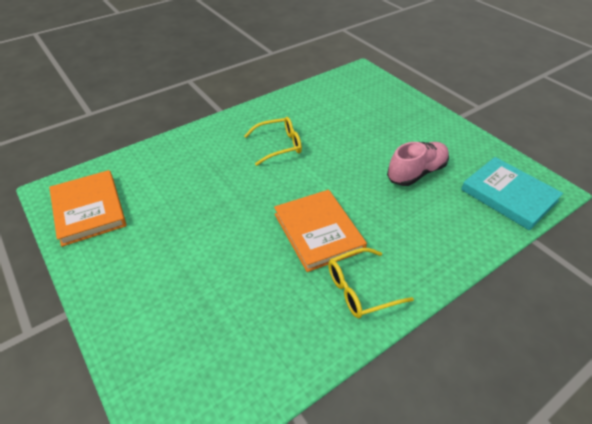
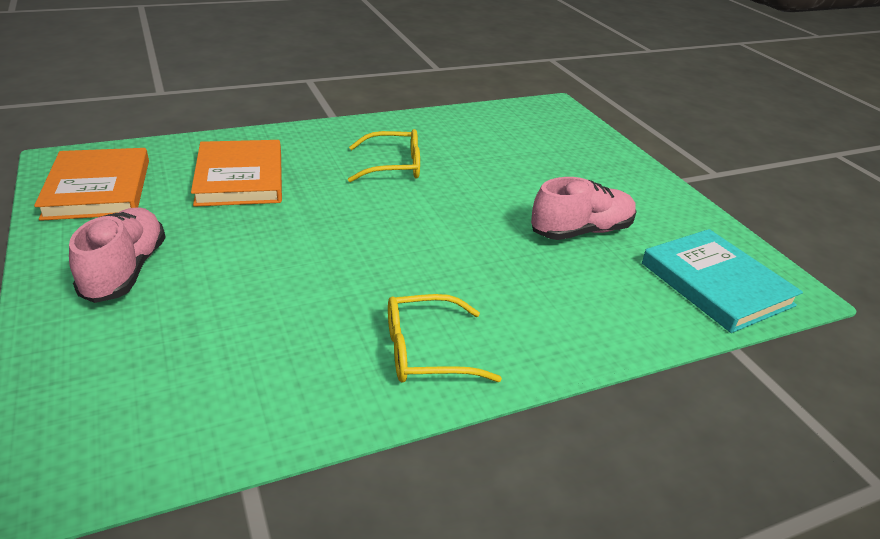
camera: 10 degrees right, 10 degrees down
(142, 274) = (125, 271): none -> pink shoe
(318, 232) = (398, 272): orange book -> orange book (240, 178)

